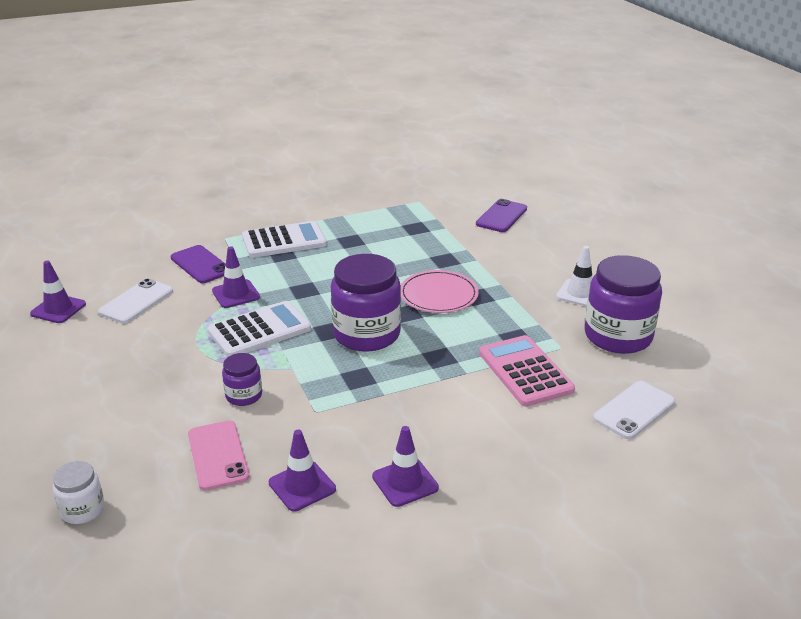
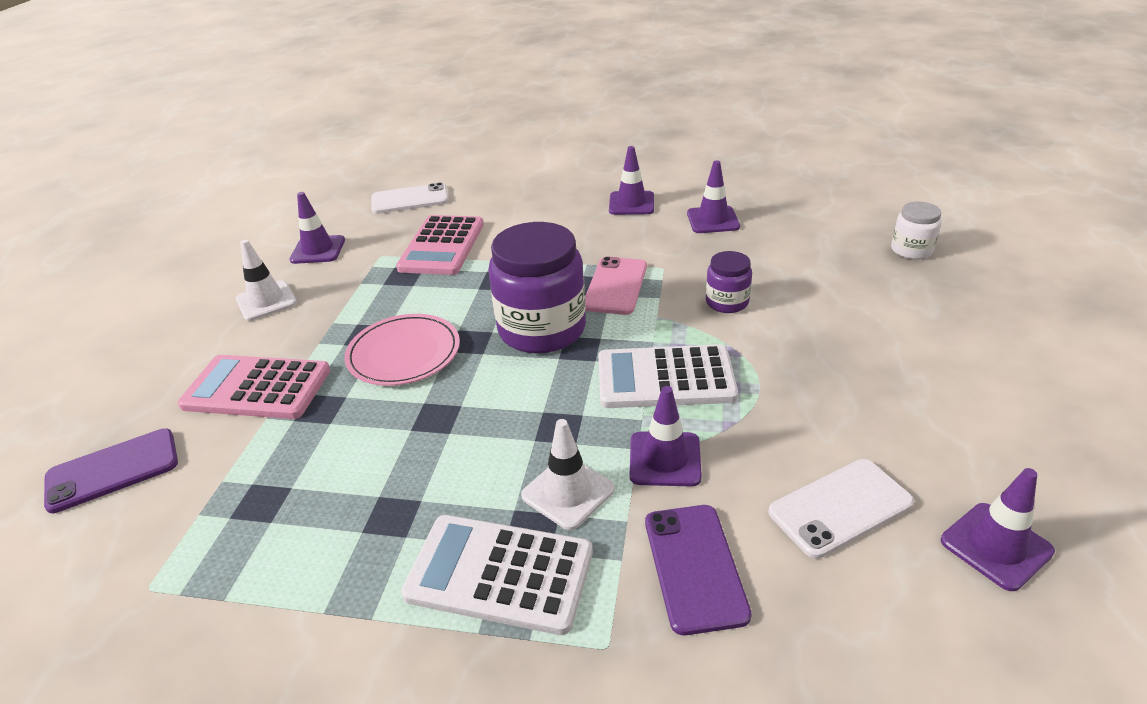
camera: 145 degrees left, 5 degrees up
(218, 455) = (776, 258): pink phone -> pink phone (615, 286)
(276, 269) = (568, 492): none -> white traffic cone
(494, 257) = (257, 388): none -> pink calculator
(618, 336) = (318, 250): purple jar -> purple traffic cone

